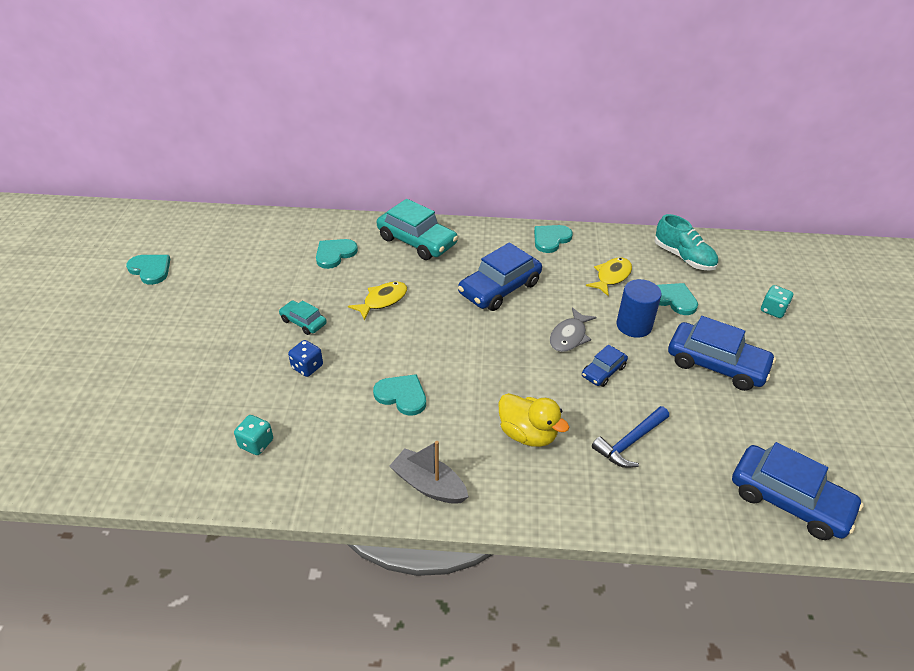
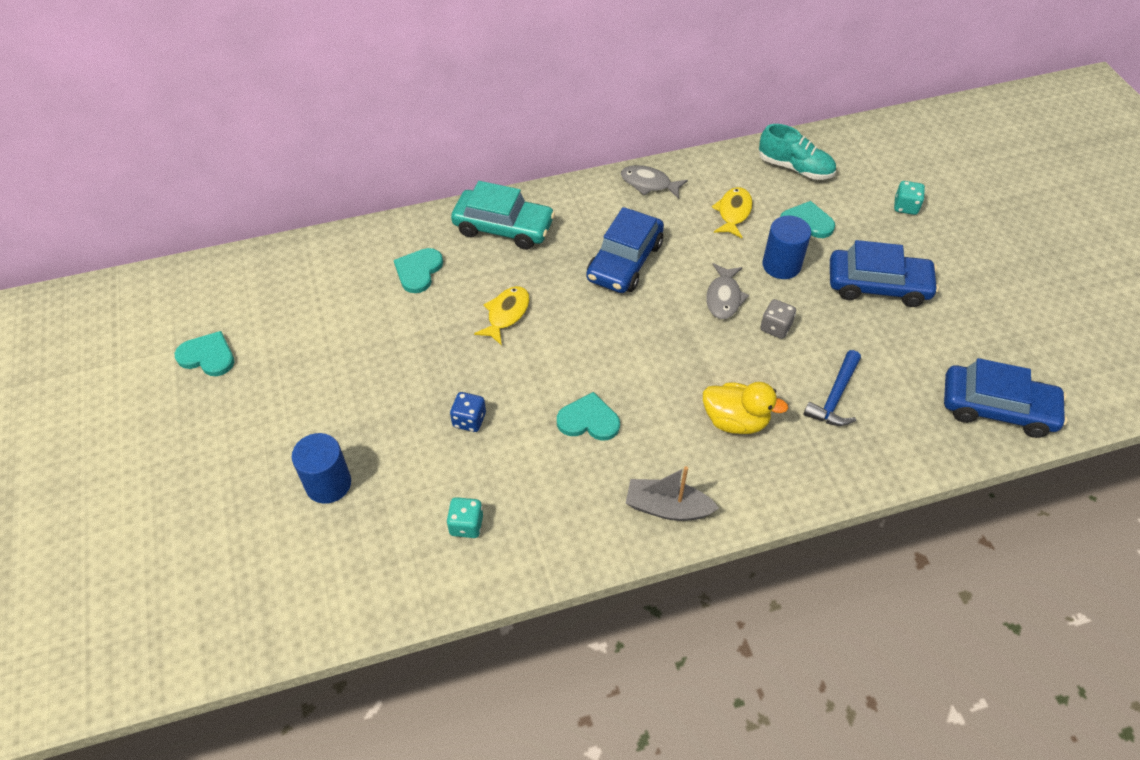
camera: 20 degrees left, 10 degrees up
(174, 380) = (328, 484): none -> blue cylinder
(303, 322) = (433, 368): turquoise car -> none
(551, 239) = (649, 183): turquoise heart -> grey fish
(603, 371) = (775, 327): blue car -> grey dice

